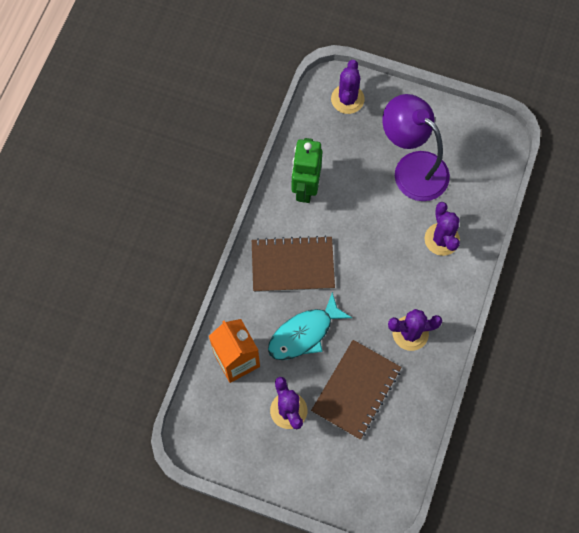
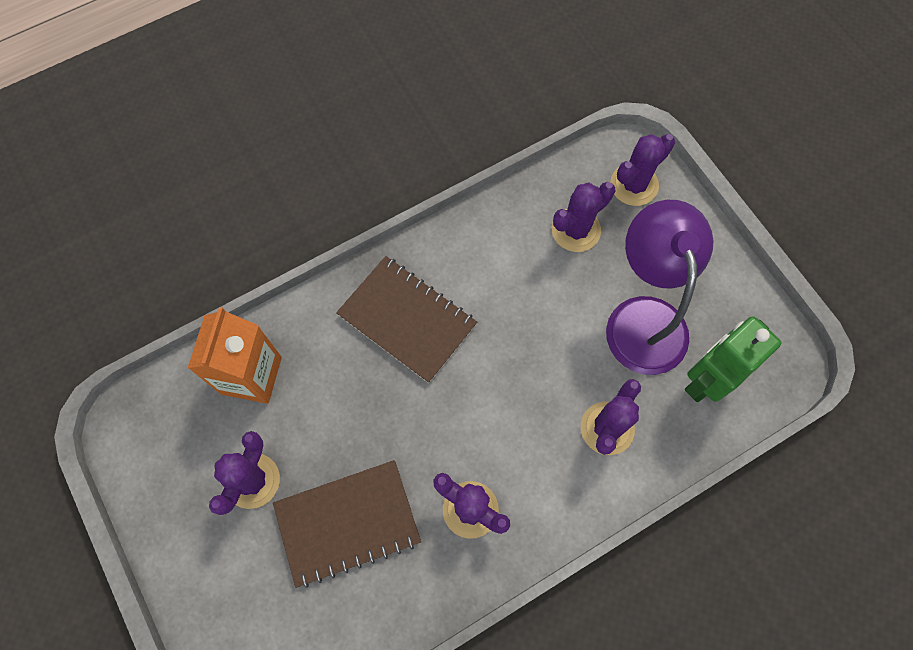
camera: 40 degrees right, 0 degrees up
(304, 333) = (349, 407): turquoise fish -> none
(305, 188) = (498, 246): green robot -> green robot (706, 380)
(338, 148) = (576, 230): none -> purple cactus

